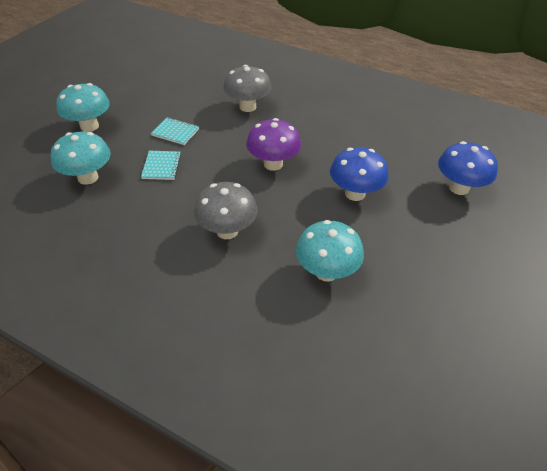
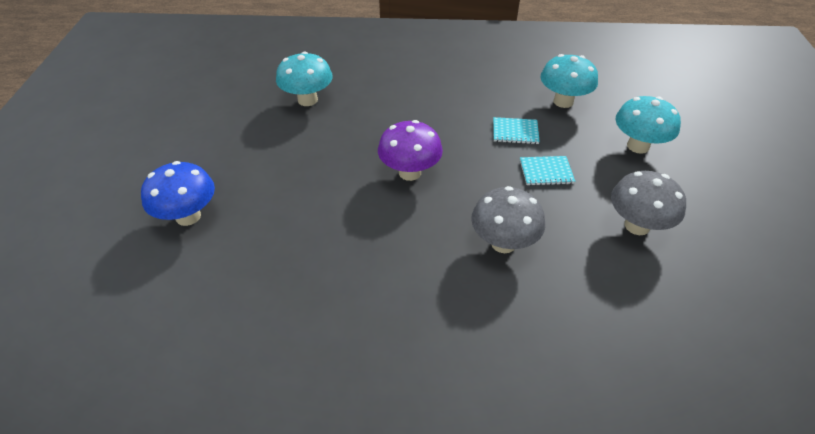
camera: 155 degrees right, 0 degrees up
(161, 166) = (515, 132): turquoise notebook -> turquoise notebook turned 60 degrees counterclockwise
(227, 231) = (405, 102): grey mushroom -> grey mushroom (637, 225)
(355, 193) = (306, 170): blue mushroom -> none

